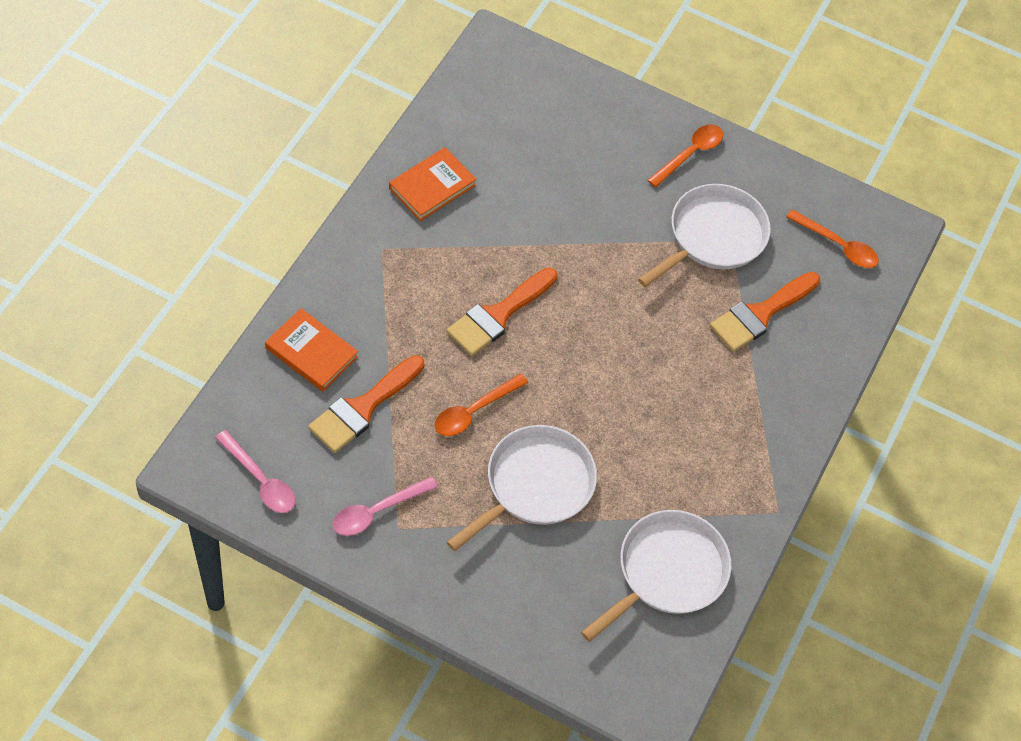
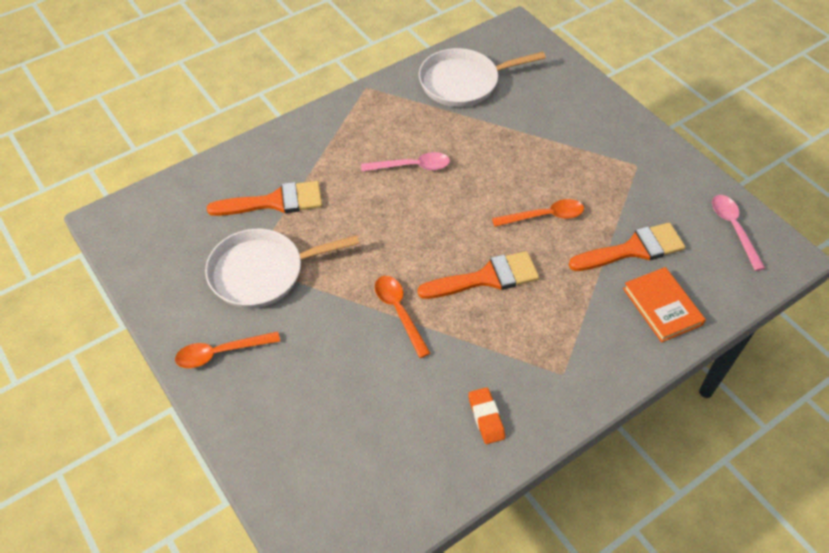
camera: 145 degrees left, 5 degrees down
(377, 511) = (649, 179): pink spoon -> pink spoon (412, 166)
(432, 187) = (486, 417): orange book -> orange eraser
(535, 485) = (524, 156): white pan -> none
(837, 245) = (168, 227): orange spoon -> orange spoon (399, 312)

